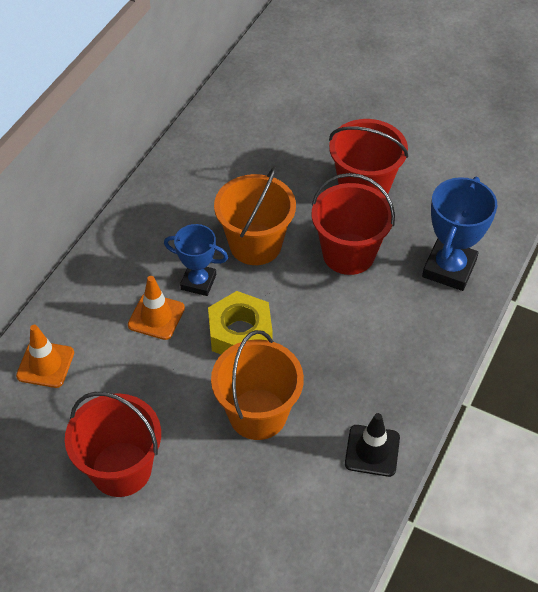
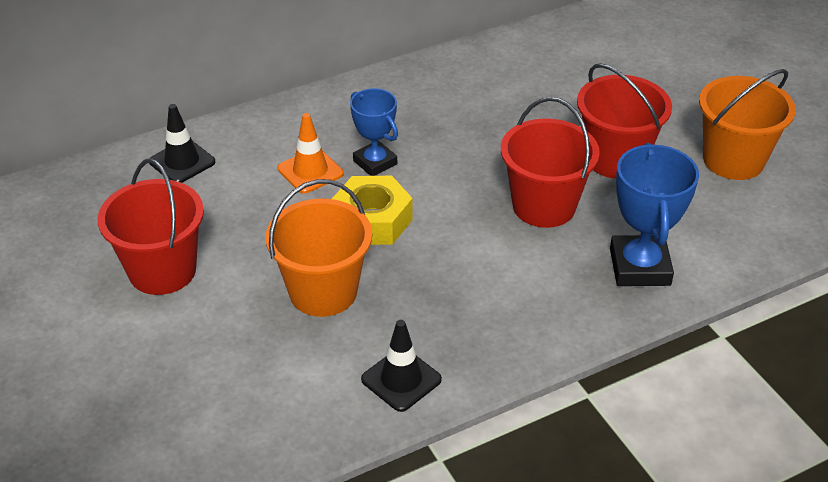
camera: 35 degrees right, 10 degrees down
(45, 364) = (182, 162): orange traffic cone -> black traffic cone
(255, 244) = (458, 157): orange bucket -> orange bucket (733, 160)
(449, 268) = (640, 267): blue trophy -> blue trophy turned 60 degrees counterclockwise

